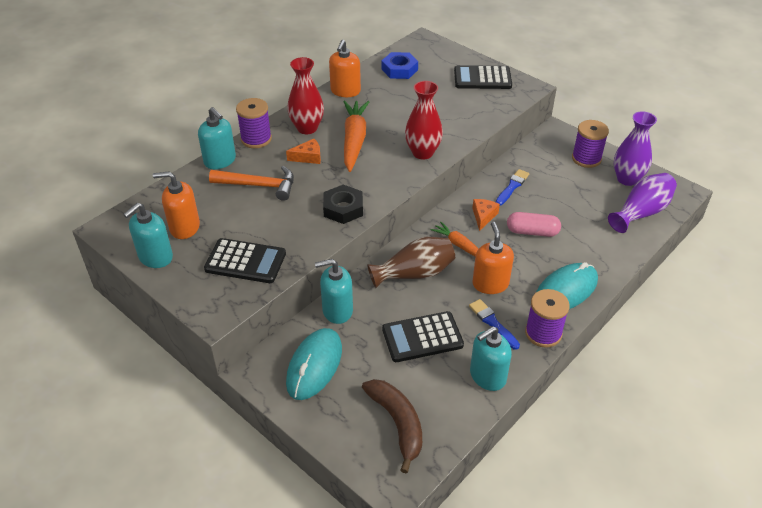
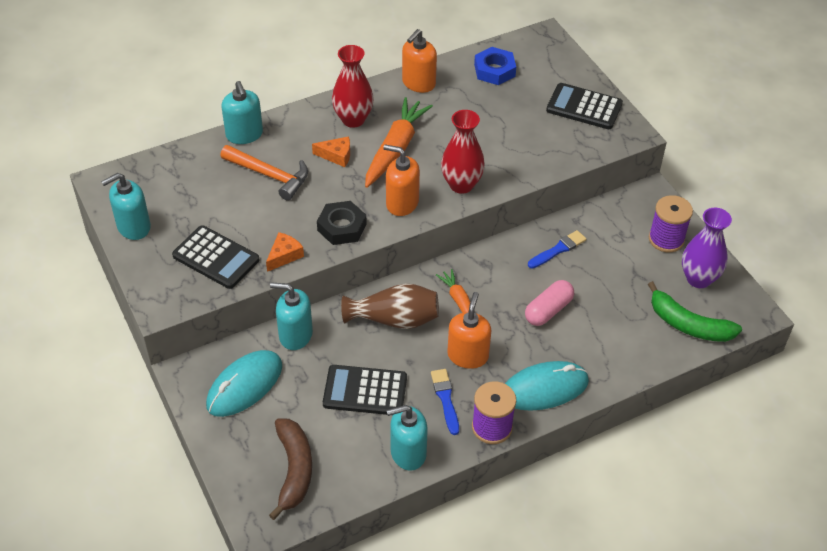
camera: 20 degrees right, 5 degrees up
(184, 227) = (175, 202): orange soap dispenser -> orange soap dispenser (402, 203)
(256, 139) = (293, 118): purple spool -> none
(483, 216) = (505, 276): orange cheese -> orange cheese (284, 255)
(532, 232) = (548, 310): pink capsule -> pink capsule turned 75 degrees counterclockwise
(641, 212) = (688, 324): purple vase -> green banana

